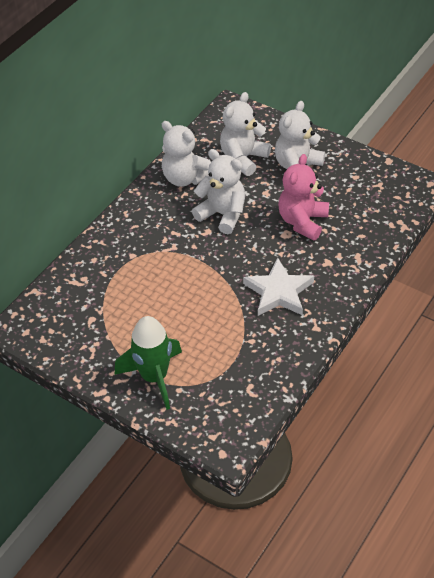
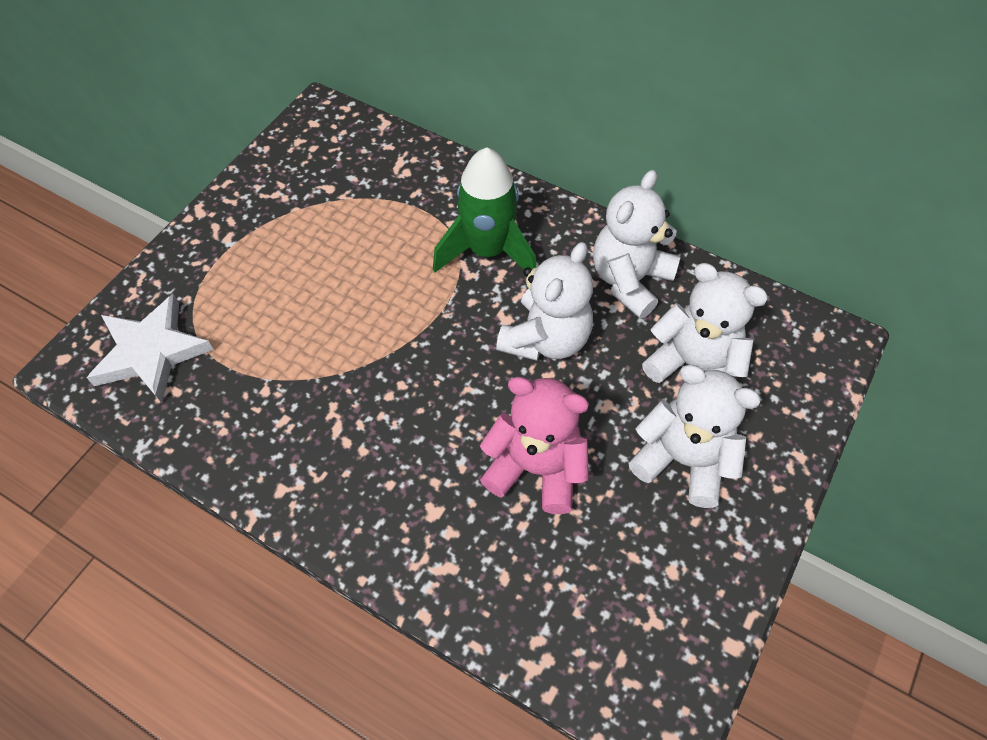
camera: 85 degrees right, 10 degrees up
(154, 377) = (213, 268): green rocket -> green rocket (487, 251)
(278, 292) = (365, 429): white star -> white star (151, 352)

